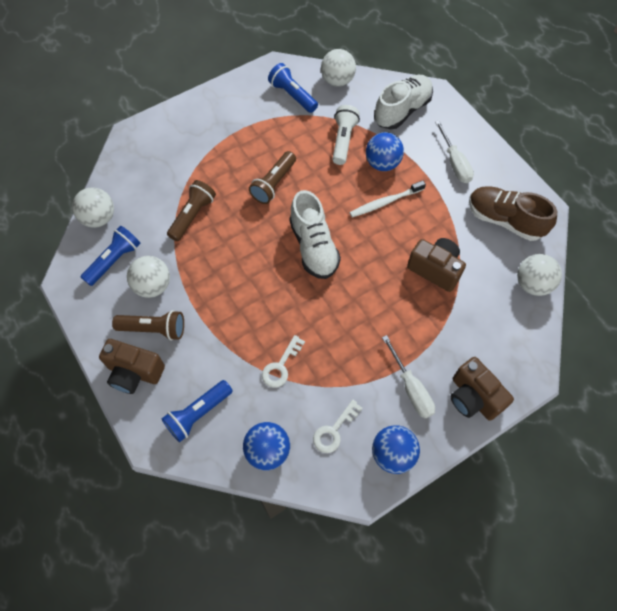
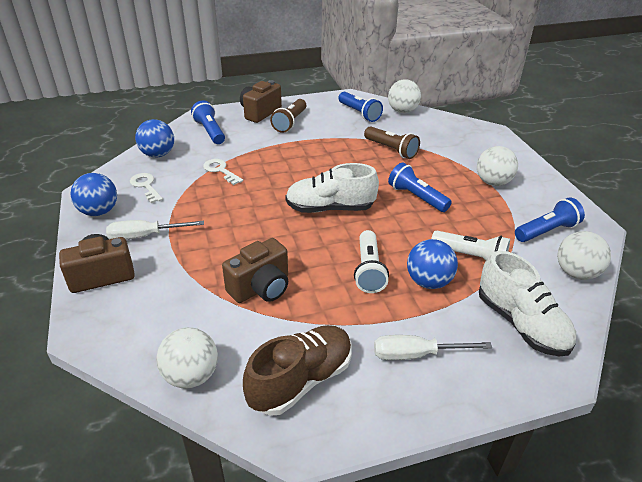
camera: 105 degrees right, 25 degrees down
(153, 286) = (328, 126): white ball -> white ball (493, 182)
(274, 184) = (416, 197): brown flashlight -> blue flashlight
(385, 202) = (369, 270): white toothbrush -> white flashlight

